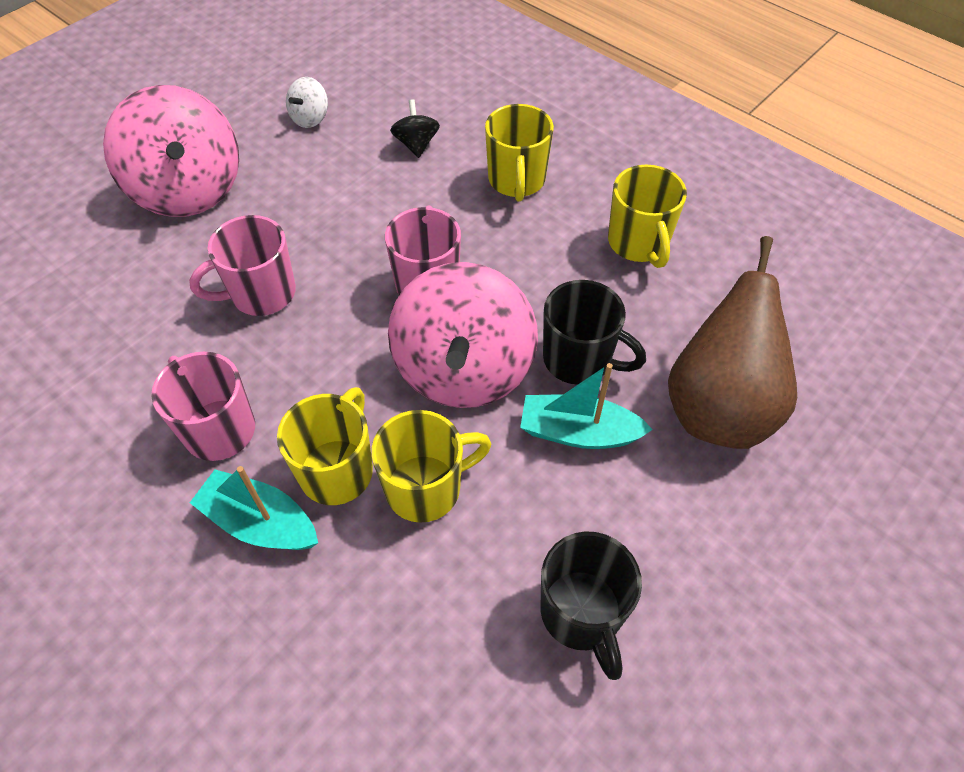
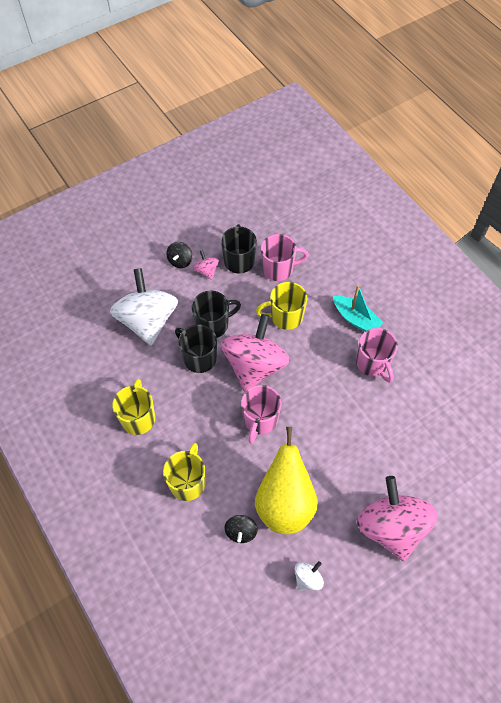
camera: 165 degrees left, 5 degrees up
(261, 294) = (349, 435): pink mug -> pink mug (278, 269)
(337, 470) = (321, 332): yellow mug -> none
(358, 185) = (285, 503): none -> yellow pear
(578, 432) = (213, 325): turquoise boat -> black mug
(649, 561) = (206, 271): none -> pink spinning top
(718, 408) = (147, 321): brown pear -> white spinning top
(726, 573) = (180, 261): none -> black spinning top

